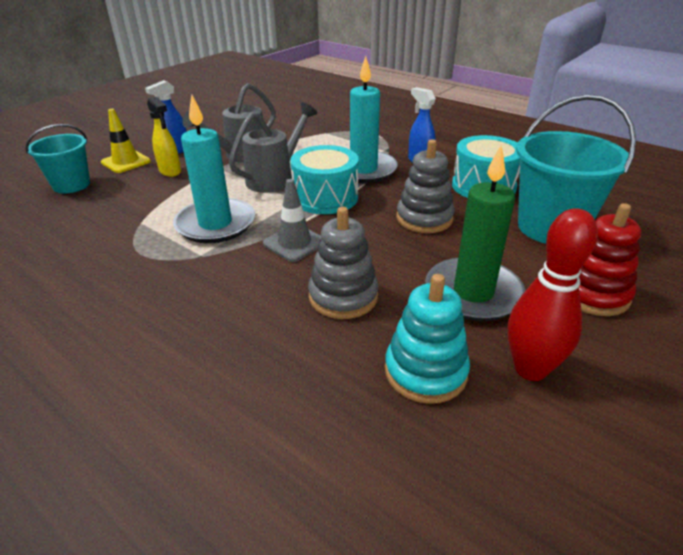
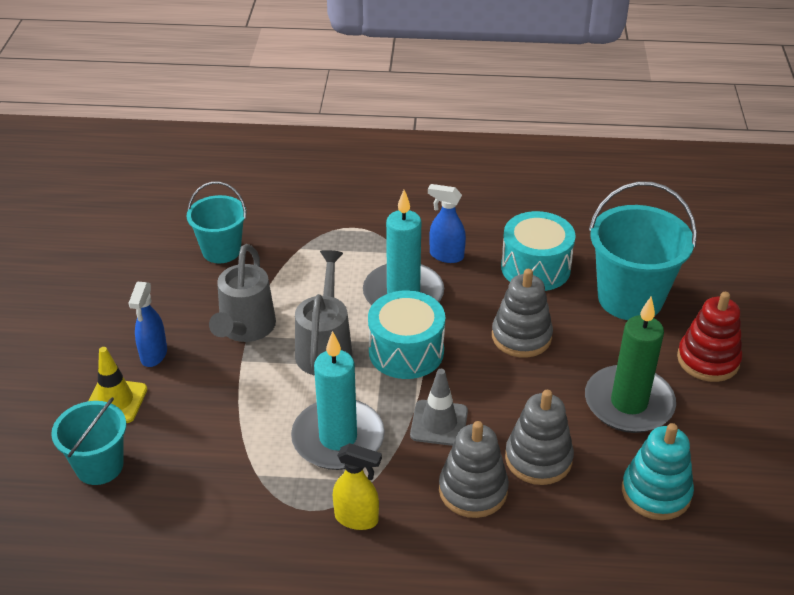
camera: 35 degrees left, 5 degrees up
(170, 171) = (192, 391): yellow spray bottle -> yellow spray bottle (357, 519)
(264, 293) = (473, 490): none -> grey stacking toy
(279, 122) = (221, 251): none -> turquoise bucket
(530, 369) = (716, 452): red bowling pin -> none

